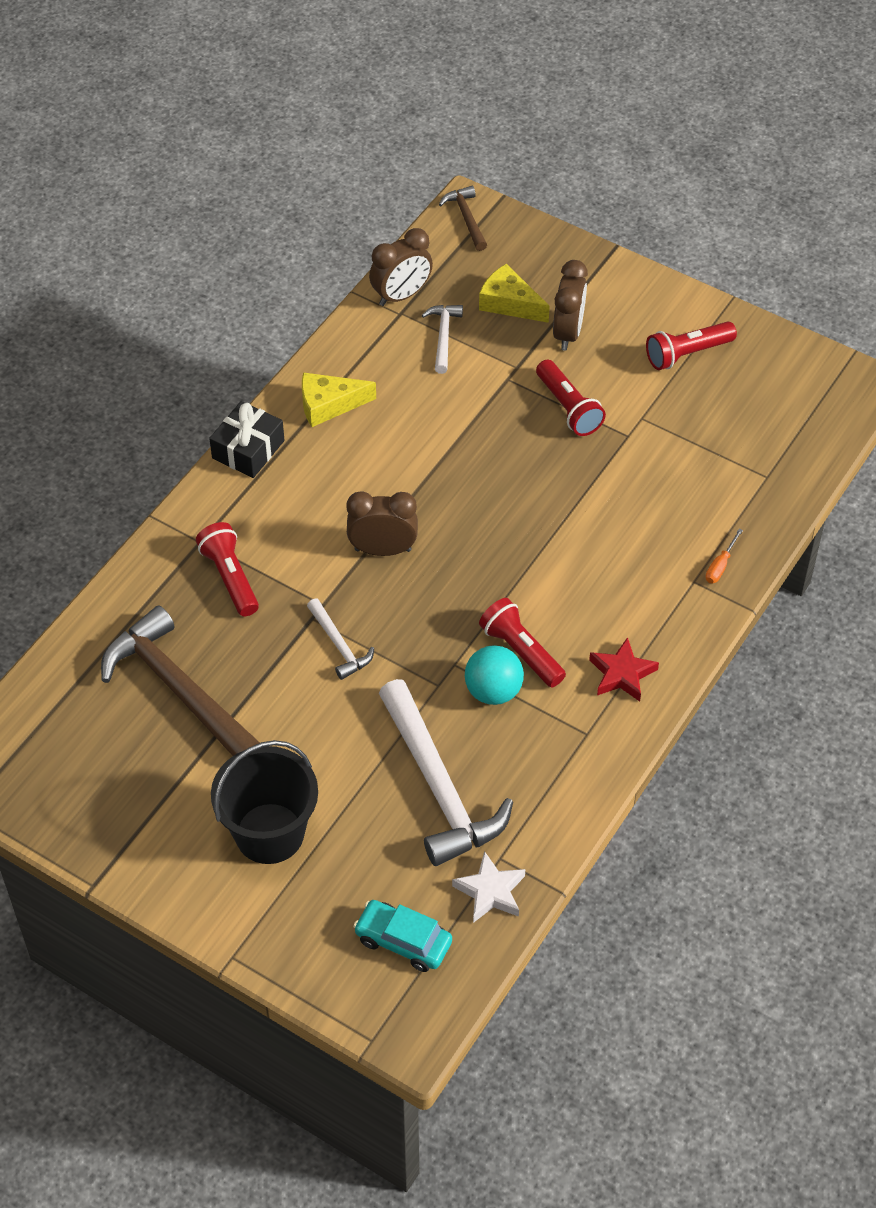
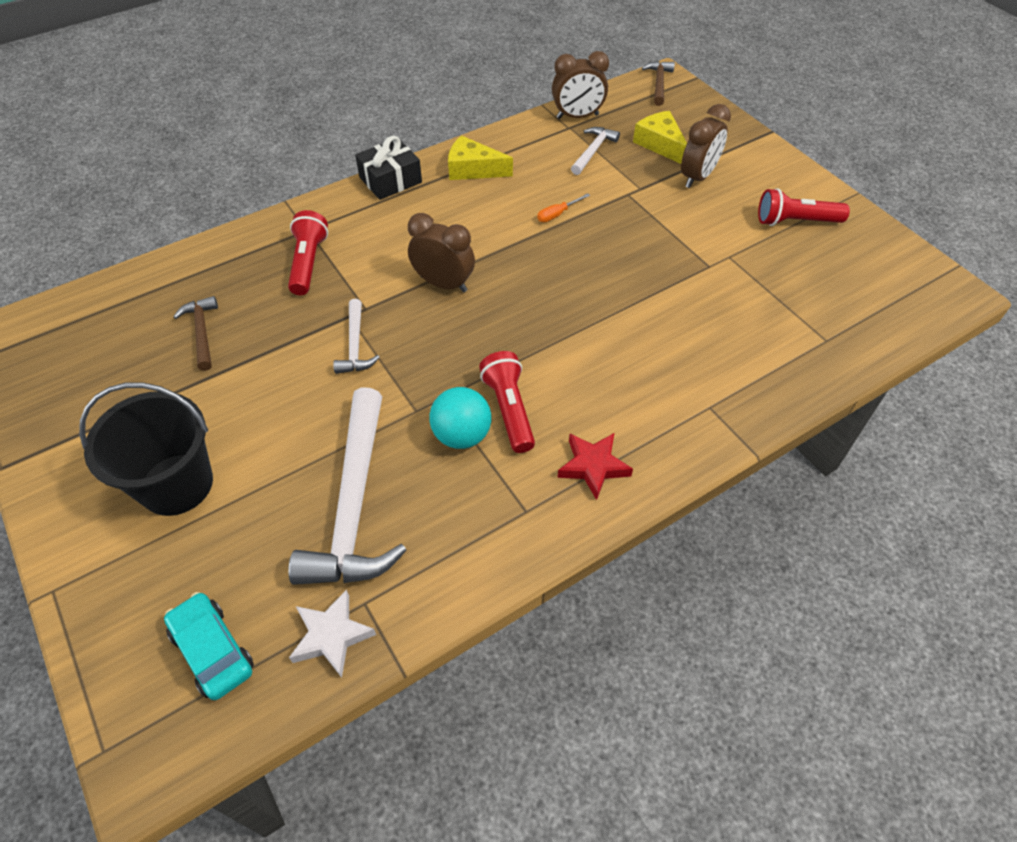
camera: 25 degrees right, 0 degrees up
(178, 690) = (202, 332): brown hammer -> brown hammer, size x0.48
(568, 408) = (668, 229): red flashlight -> none
(720, 566) = (743, 402): orange screwdriver -> orange screwdriver (557, 214)

